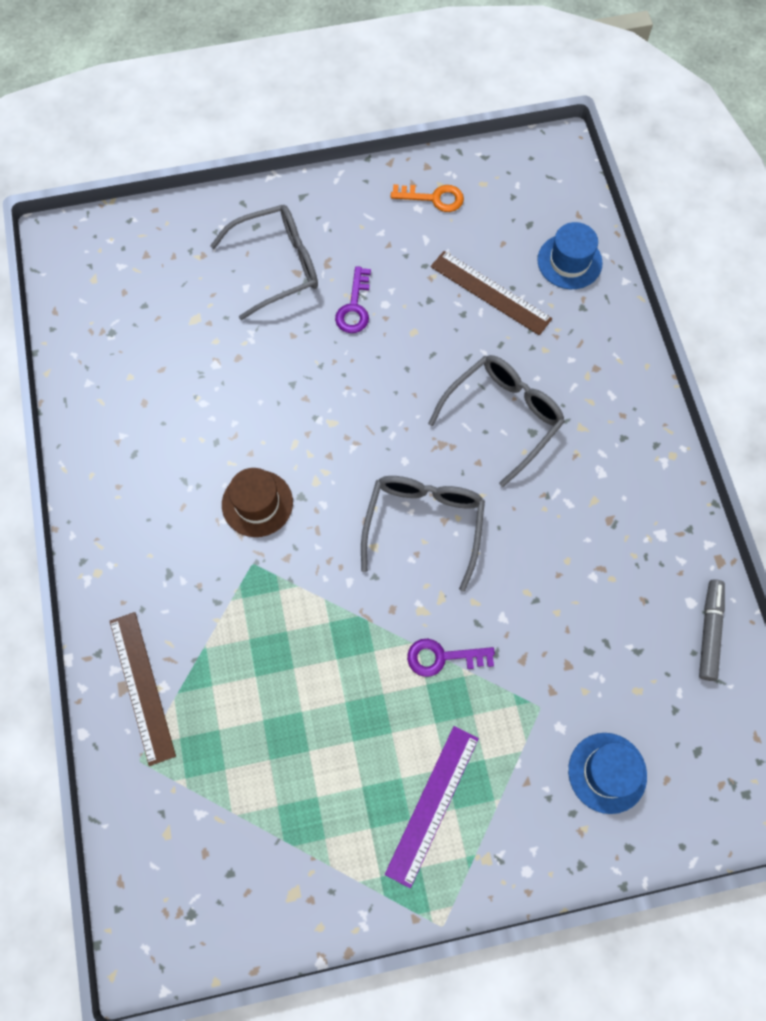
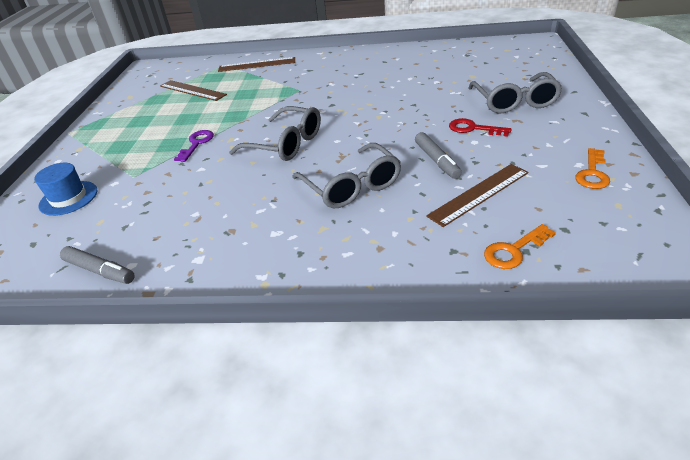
camera: 110 degrees right, 30 degrees down
(257, 503) = (335, 92): brown hat -> none
(262, 767) = (192, 90): none -> brown ruler
(354, 307) = (473, 128): purple key -> red key
(432, 804) = (124, 134): purple ruler -> none
(434, 338) = (437, 160): none -> grey marker
(569, 261) = (514, 250): blue hat -> orange key

